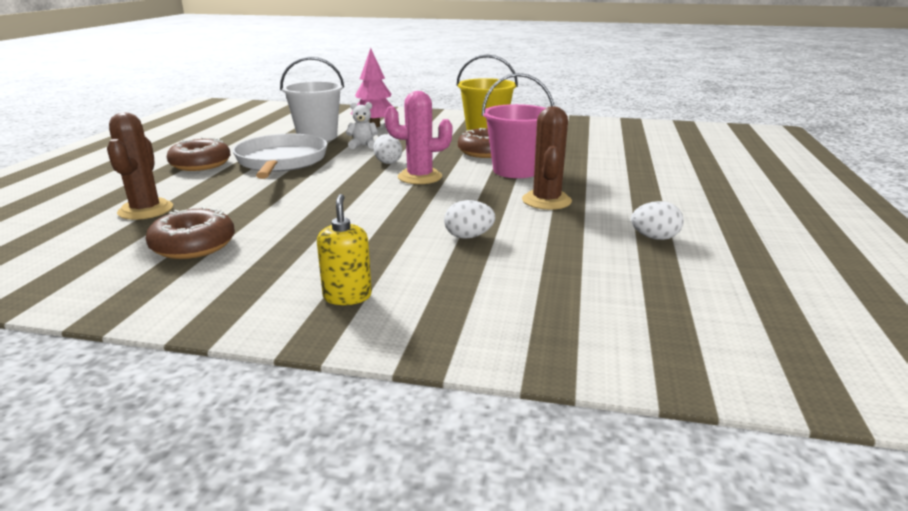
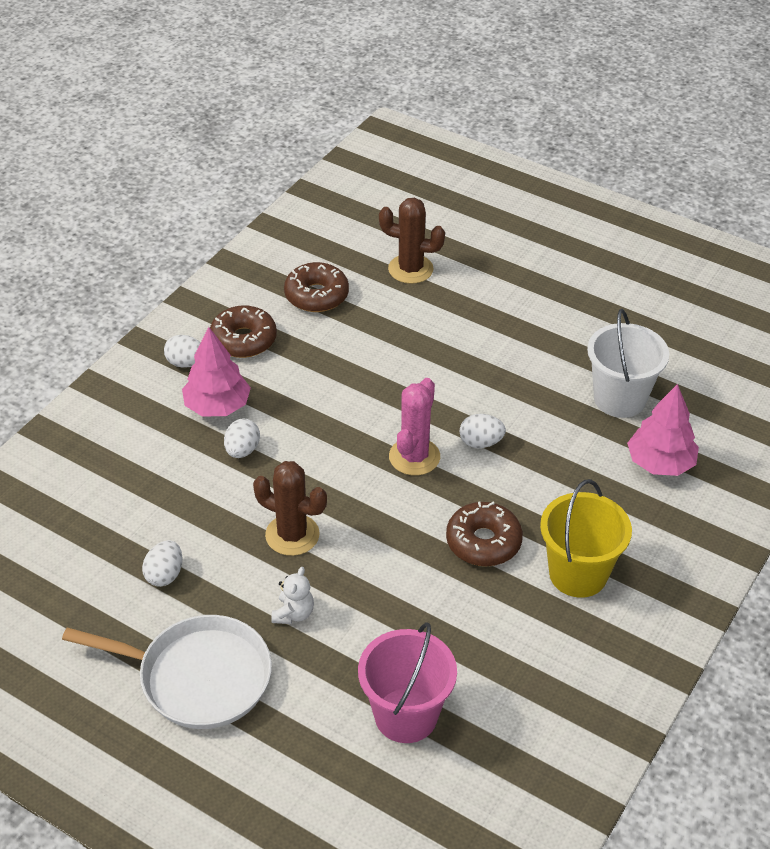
camera: 110 degrees right, 20 degrees up
(200, 164) = (535, 300): brown donut -> brown donut (243, 340)
(281, 161) = (520, 358): white pan -> white pan (198, 677)
(347, 296) = (186, 363): yellow soap dispenser -> white egg
(363, 146) = (560, 434): white teddy bear -> white teddy bear (293, 613)
(413, 261) = (217, 406): none -> pink tree
(515, 170) = (398, 546): pink bucket -> pink bucket (406, 715)

